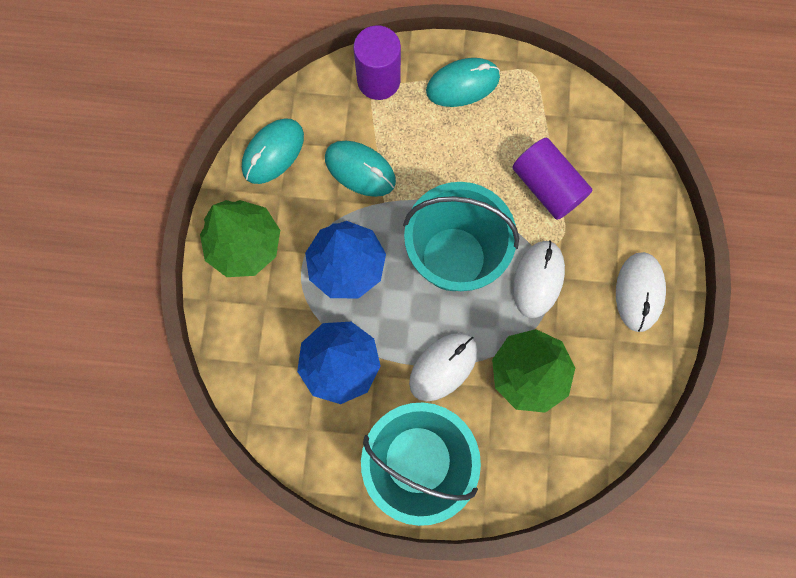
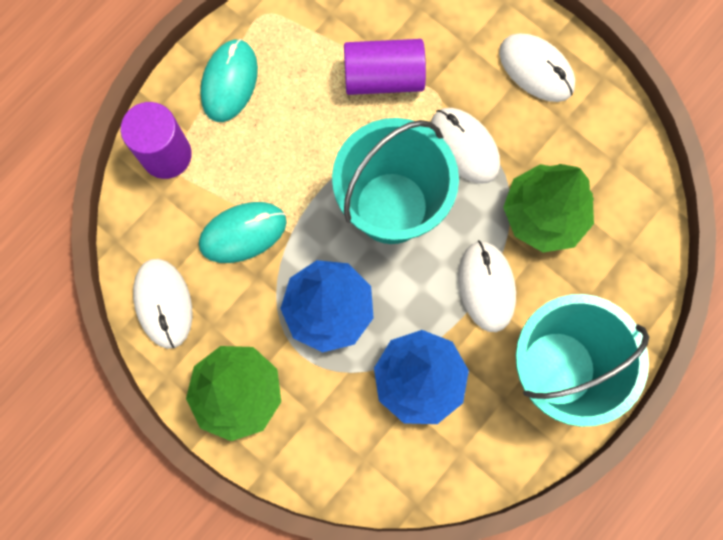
camera: 55 degrees left, 0 degrees up
(273, 152) = (163, 303): turquoise mouse -> white mouse

